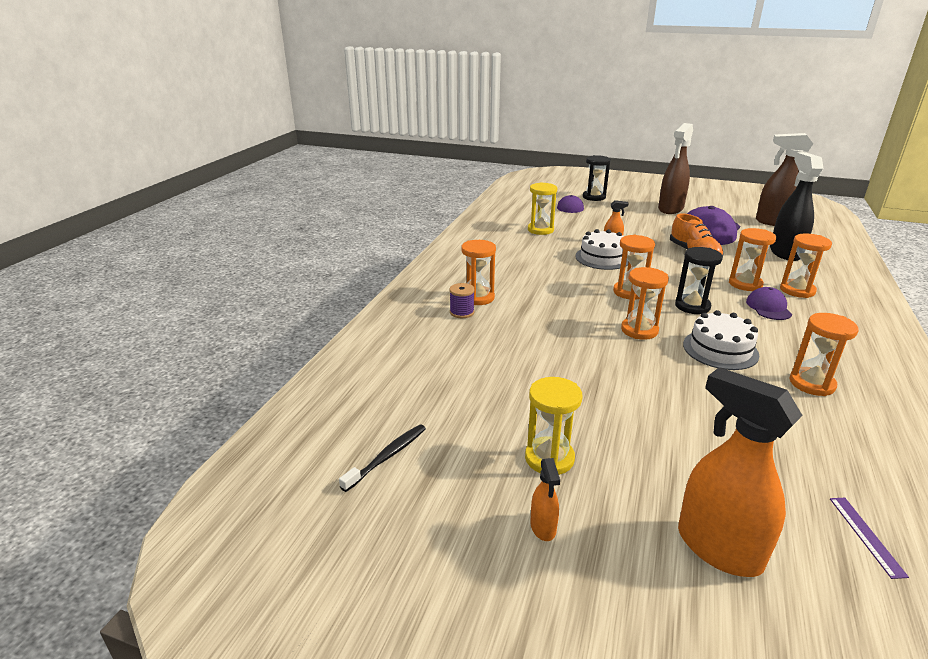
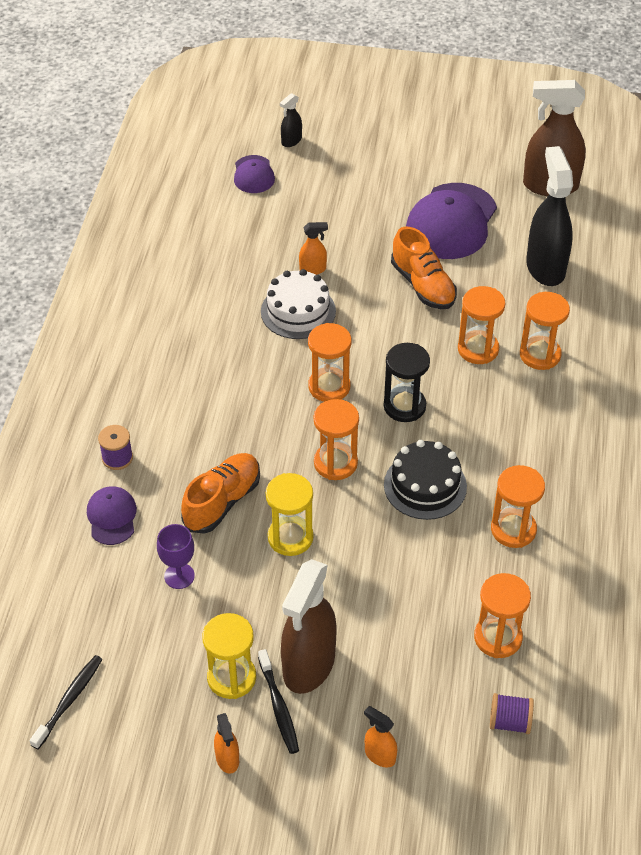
camera: 10 degrees left, 20 degrees up
(478, 297) = (134, 424): orange hourglass -> orange hourglass (498, 638)
(504, 382) = (179, 576): none -> purple goblet
(540, 230) = (210, 248): yellow hourglass -> yellow hourglass (290, 537)
(544, 342) = (222, 501): none -> orange shoe
(594, 197) = (291, 141): black hourglass -> black spray bottle
(598, 488) = (278, 706): none -> black toothbrush
(670, 209) = (405, 164): brown spray bottle -> brown spray bottle (308, 665)
(718, 548) = (379, 755): orange spray bottle -> orange spray bottle, size x0.46
(720, 349) = (425, 485): white cake -> black cake
(768, 307) = (496, 396): purple cap -> purple cap (112, 517)
(866, 535) = (509, 722): purple ruler -> purple spool

